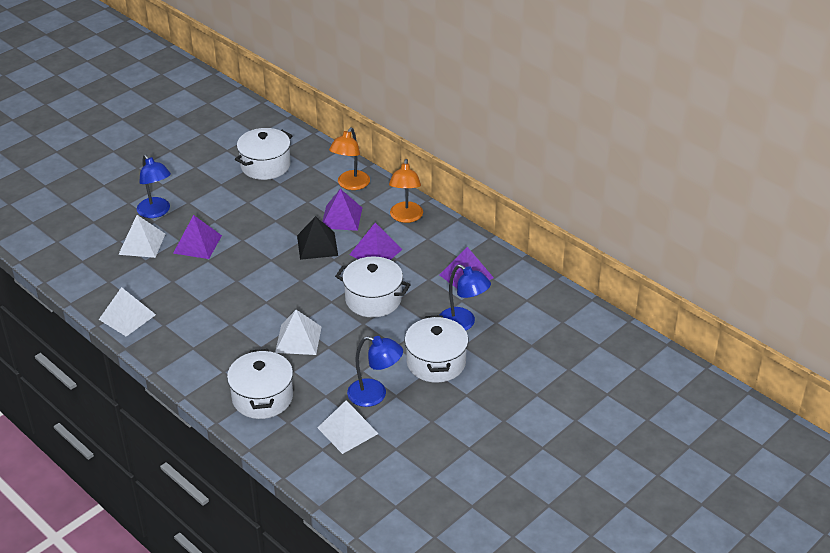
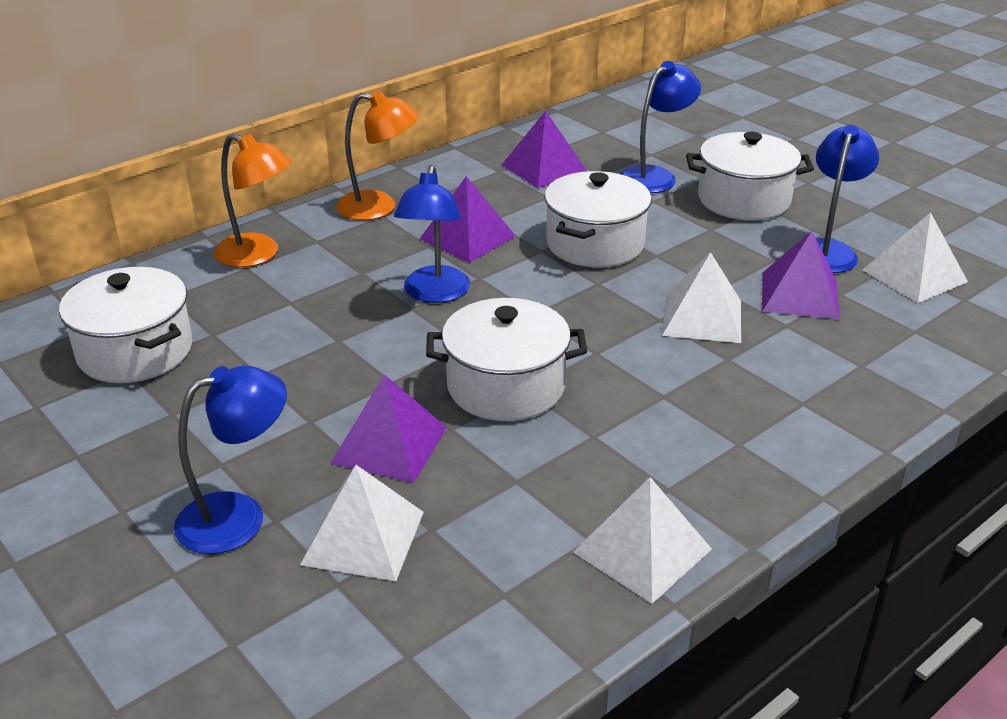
camera: 85 degrees left, 5 degrees down
(262, 397) = (863, 357): white pot -> white pot (506, 386)
(317, 245) = (434, 293): black pyramid -> blue lamp
(341, 217) = (357, 267): purple pyramid -> purple pyramid (799, 295)

